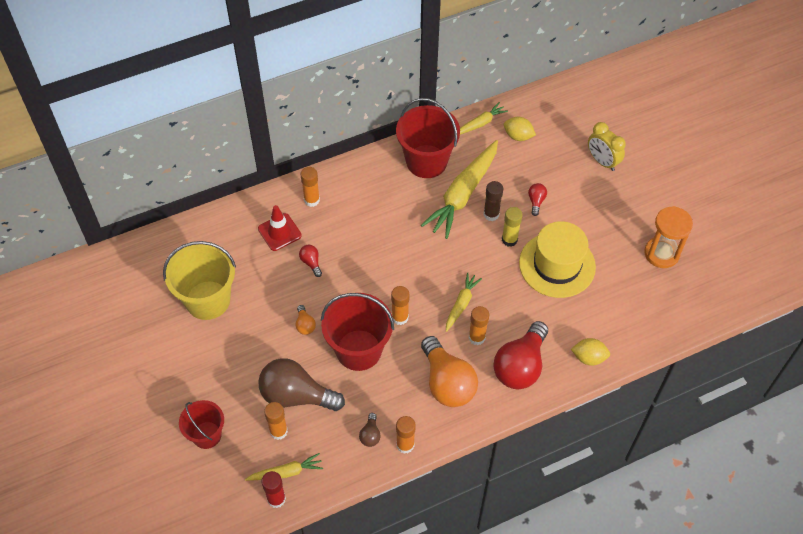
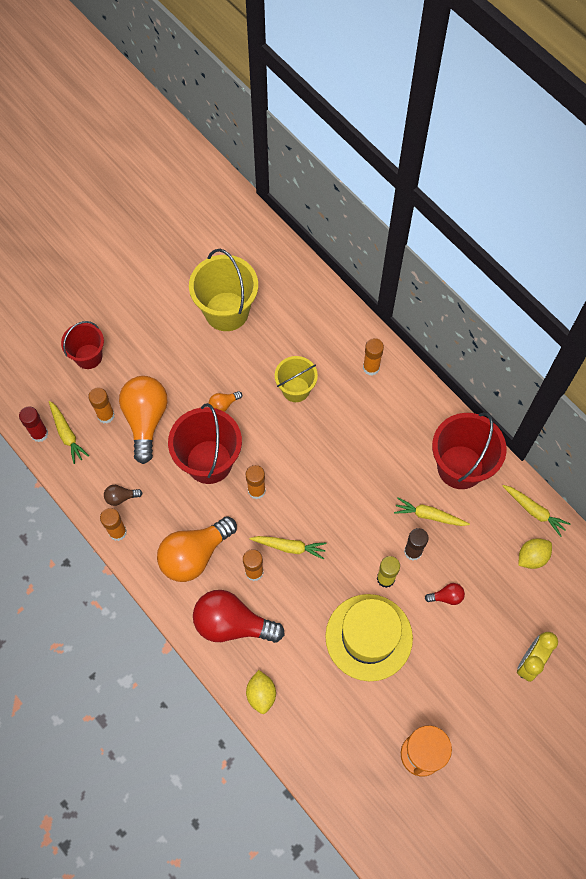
camera: 75 degrees right, 10 degrees up
(279, 232) = (322, 350): red traffic cone -> none
(296, 396) = (146, 420): brown light bulb -> orange light bulb
(311, 263) = (296, 389): red light bulb -> yellow bucket
(463, 194) = (429, 515): yellow carrot -> yellow carrot, size x0.51
(518, 136) = (532, 557): yellow lemon -> yellow lemon turned 45 degrees clockwise

